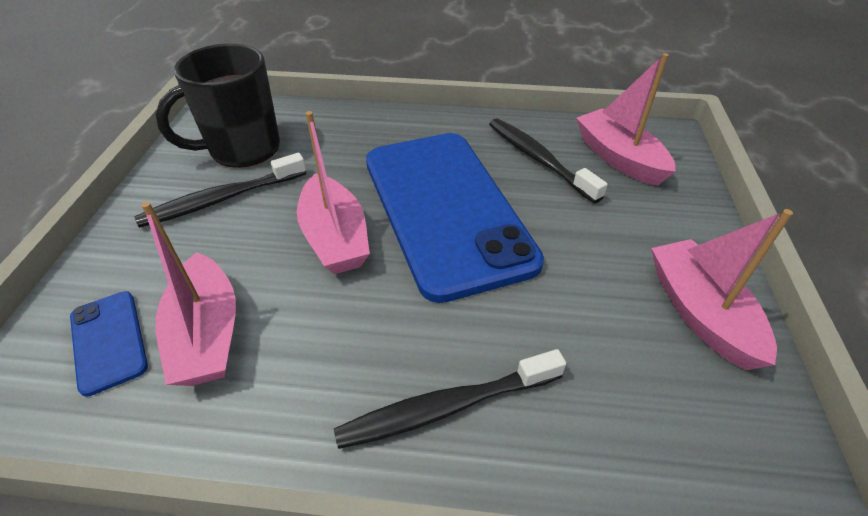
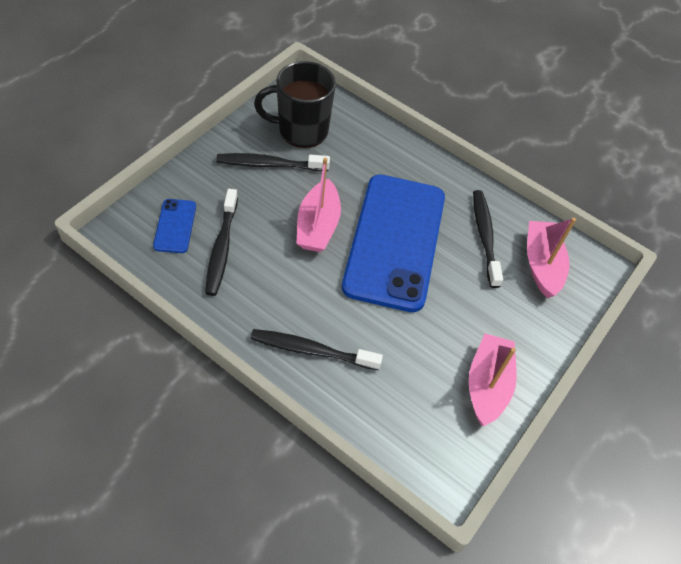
camera: 25 degrees right, 10 degrees up
(207, 334) = (221, 248): pink boat -> black toothbrush

